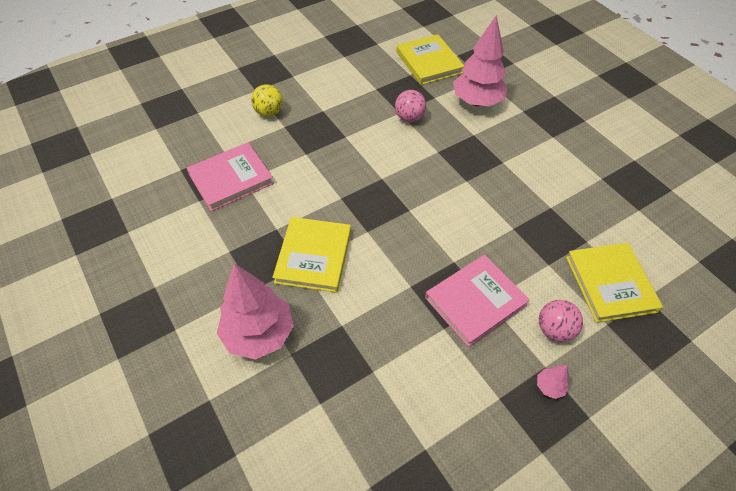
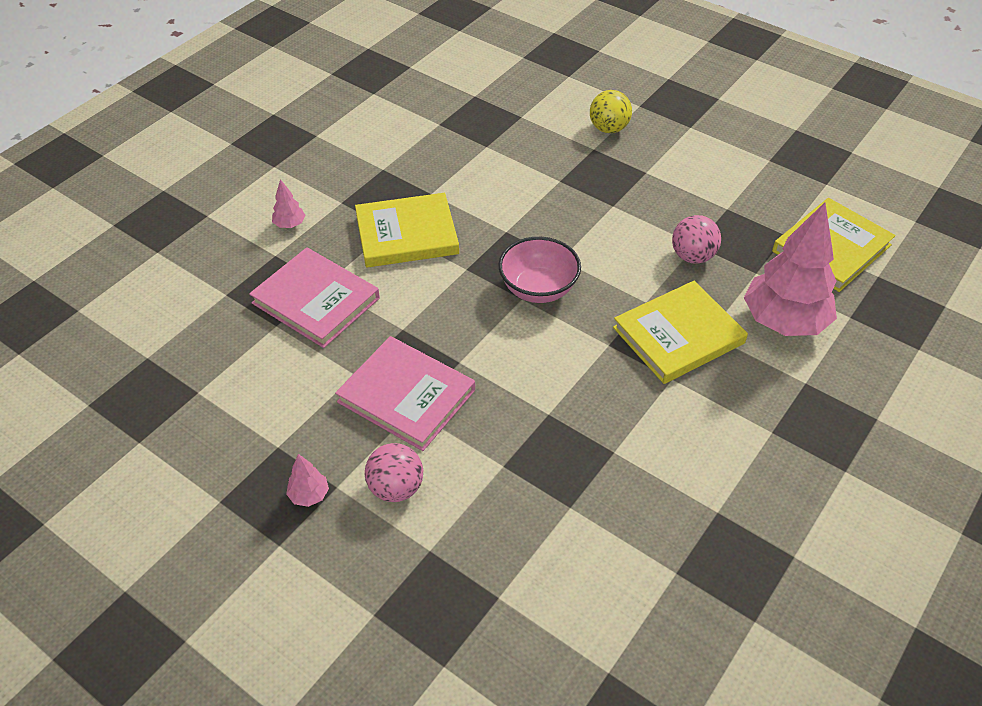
camera: 70 degrees right, 5 degrees down
(231, 179) = (483, 135): pink book -> pink book (316, 300)
(259, 334) = (290, 224): pink tree -> pink tree, size x0.41
(404, 198) = (538, 289): none -> pink bowl
(610, 284) = (503, 546): yellow book -> yellow book (678, 335)

